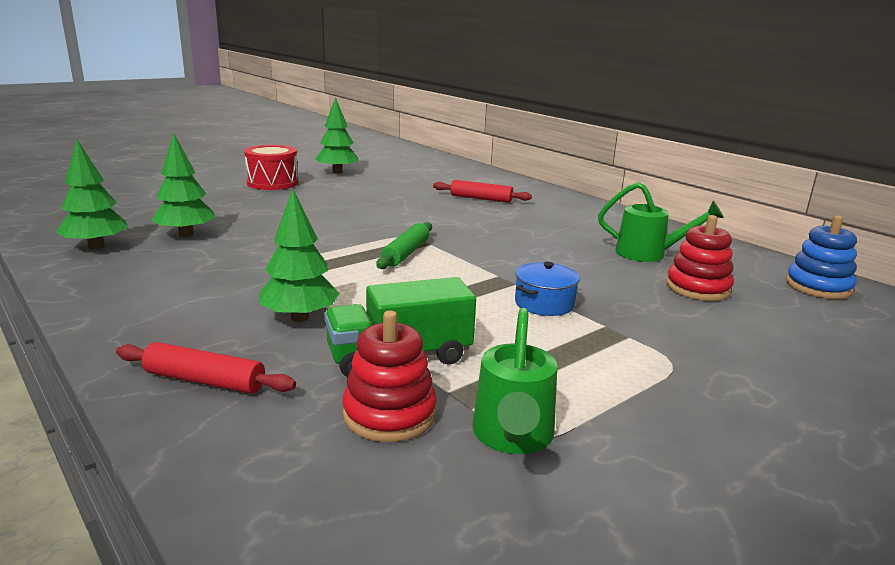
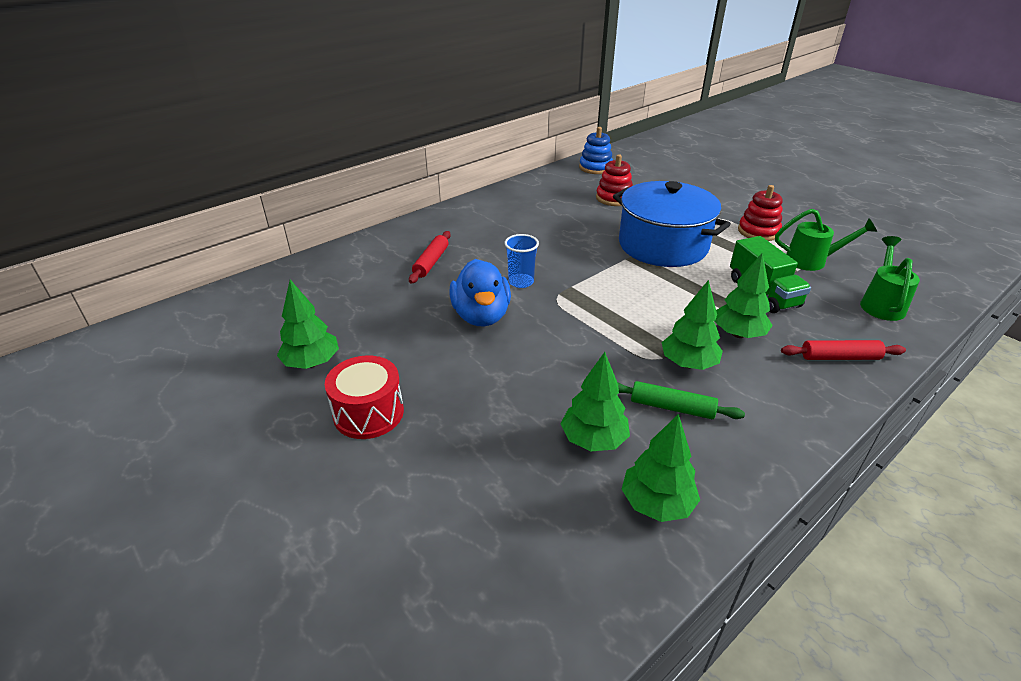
camera: 90 degrees left, 15 degrees up
(205, 381) = (840, 357): red rolling pin -> red rolling pin turned 75 degrees clockwise
(259, 281) = (688, 363): none -> green tree
(382, 211) = (481, 316): none -> blue duck
(389, 414) = (820, 292): red stacking toy -> red stacking toy (758, 231)
(406, 253) = (596, 297): green rolling pin -> green rolling pin (672, 407)
(442, 226) = (521, 282): none -> blue cup
(544, 303) = (663, 245): blue pot -> blue pot, size x2.40
(648, 254) = (560, 205): green watering can -> green watering can (881, 304)

